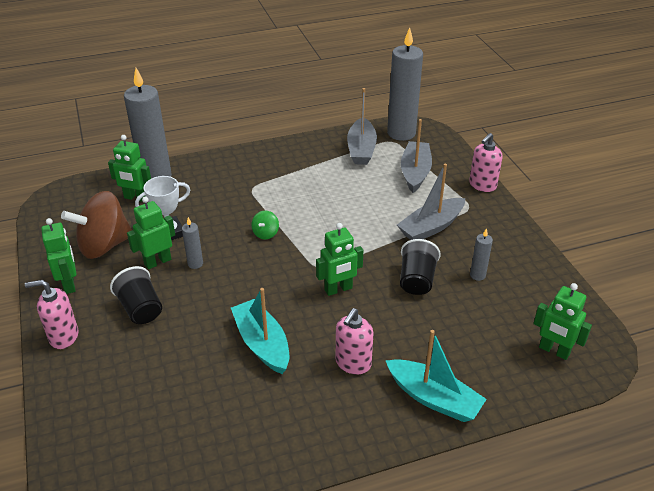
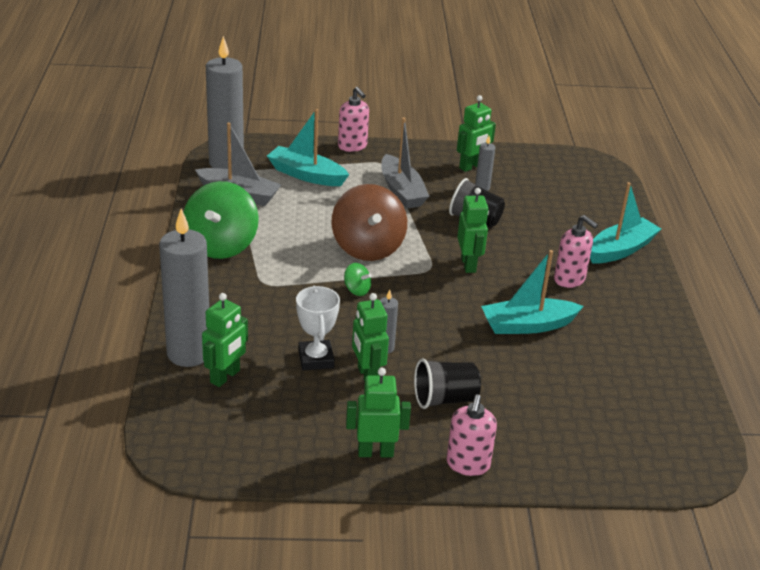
camera: 75 degrees left, 5 degrees down
(104, 245) = (313, 415): brown spinning top -> brown spinning top (367, 247)
(289, 158) = (221, 245): none -> green spinning top
(415, 172) = (306, 175): grey boat -> turquoise boat
(554, 351) = (585, 181): green robot -> green robot (471, 167)

